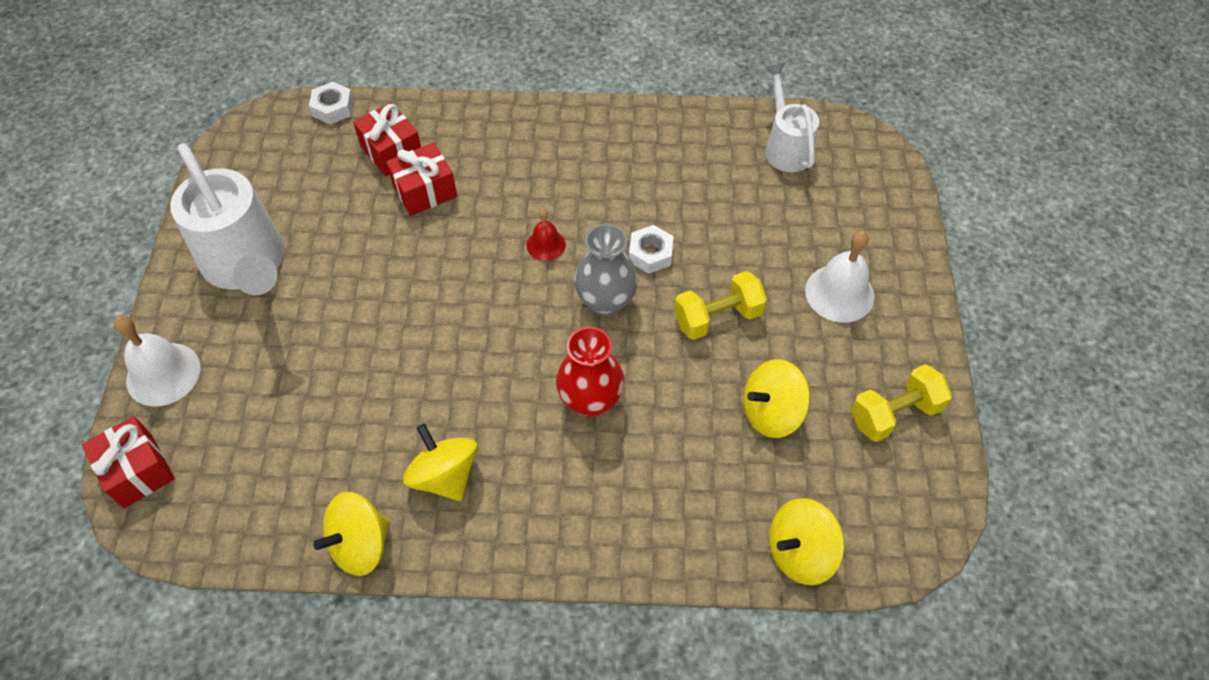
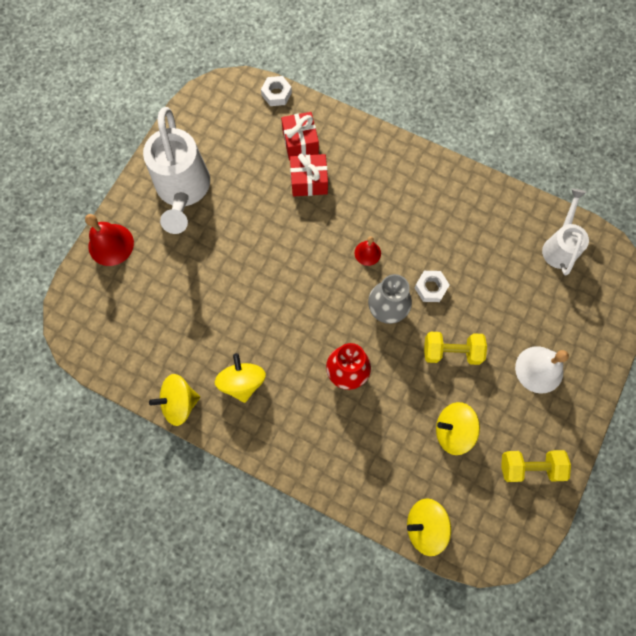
camera: 25 degrees right, 15 degrees up
(138, 471) = (77, 301): red gift -> none
(163, 374) = (111, 244): white bell -> red bell

